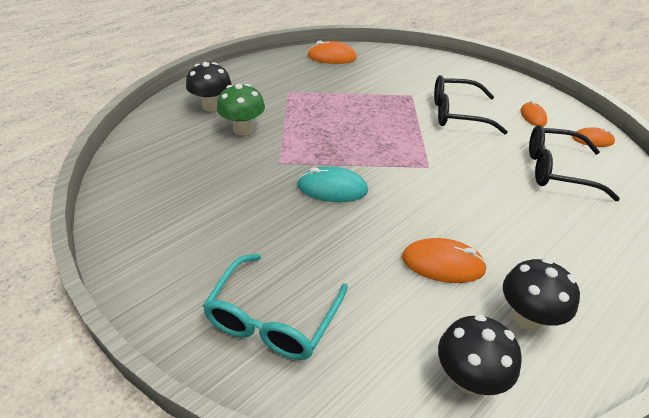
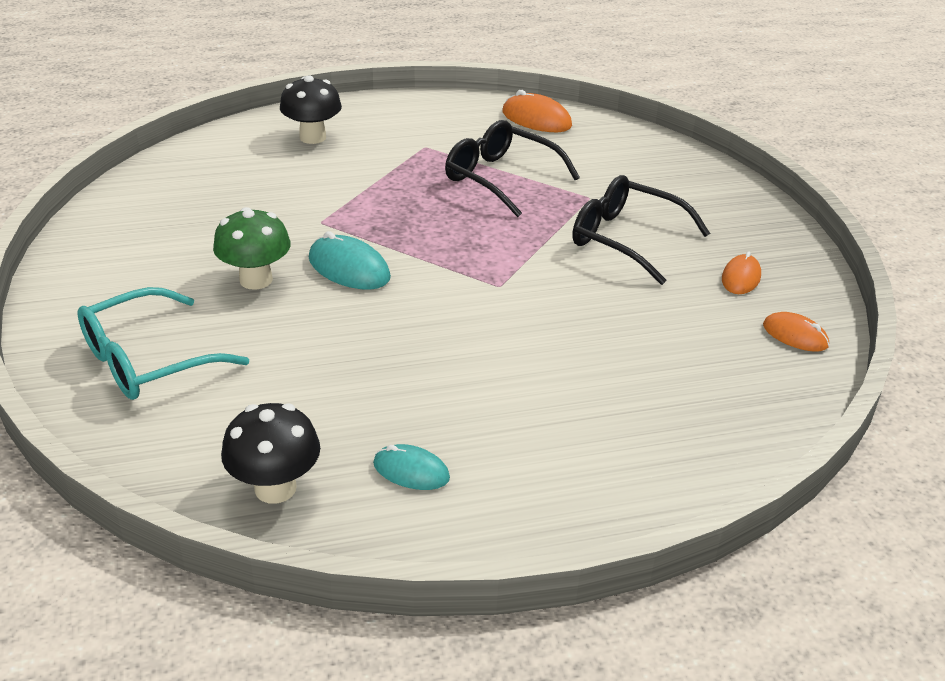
camera: 30 degrees right, 5 degrees down
(243, 129) = (319, 174): green mushroom -> green mushroom (256, 280)
(443, 264) = (381, 386): orange mouse -> none
(527, 317) = (411, 471): black mushroom -> turquoise mouse
(557, 170) = (677, 351): black glasses -> black glasses (500, 178)

